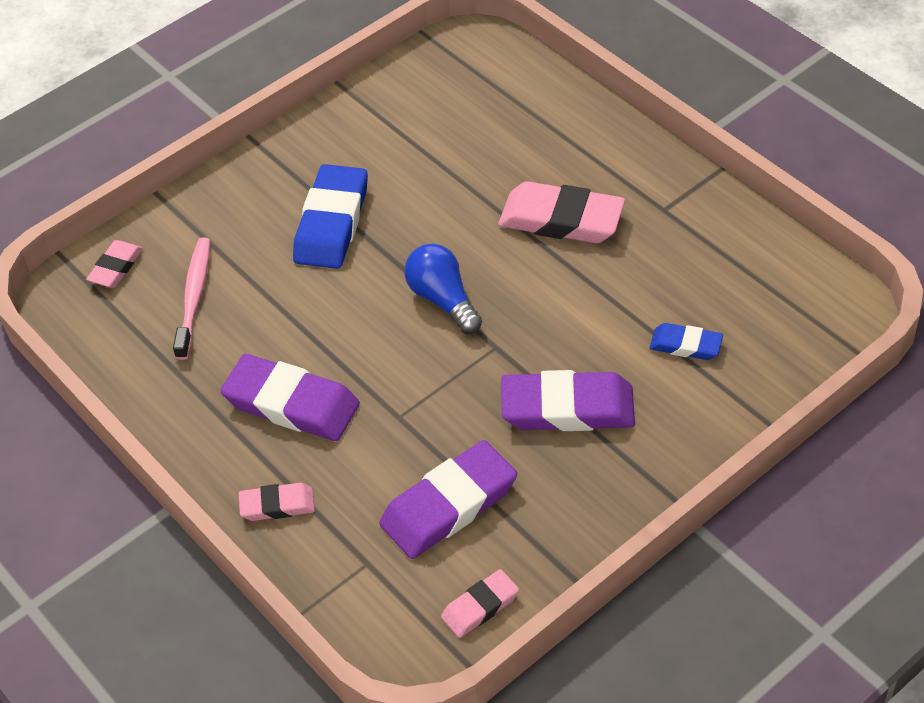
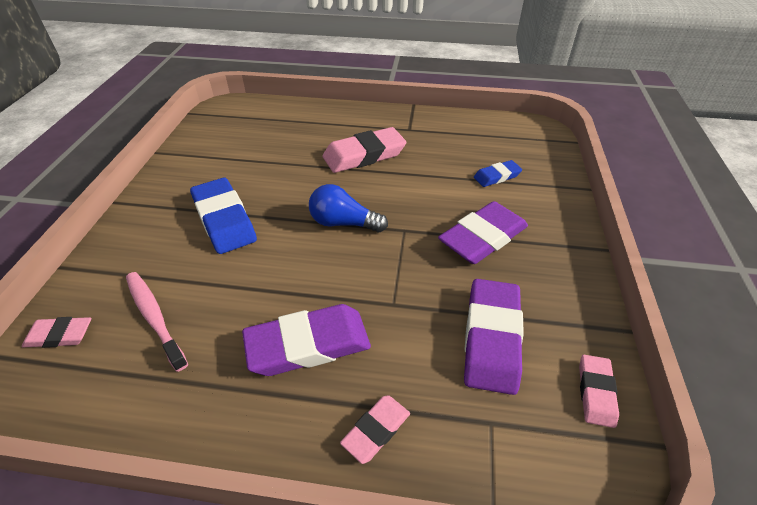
camera: 45 degrees left, 5 degrees down
(116, 267) = (60, 335): pink eraser -> pink eraser turned 75 degrees counterclockwise

